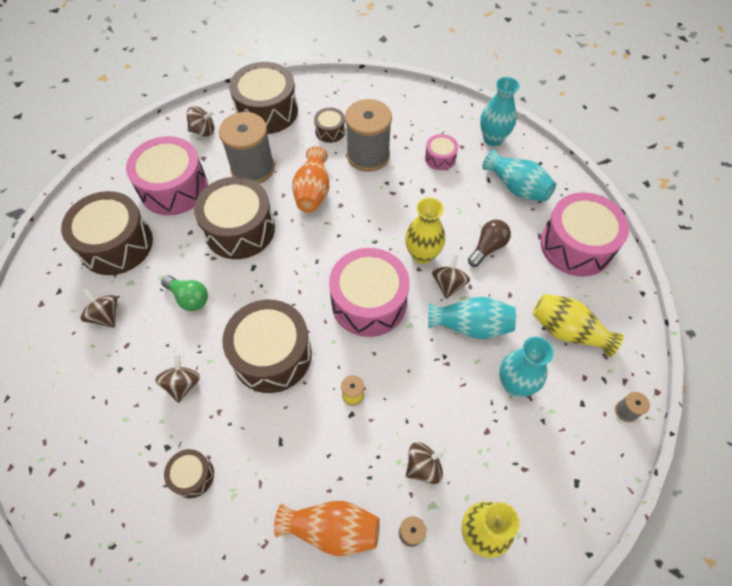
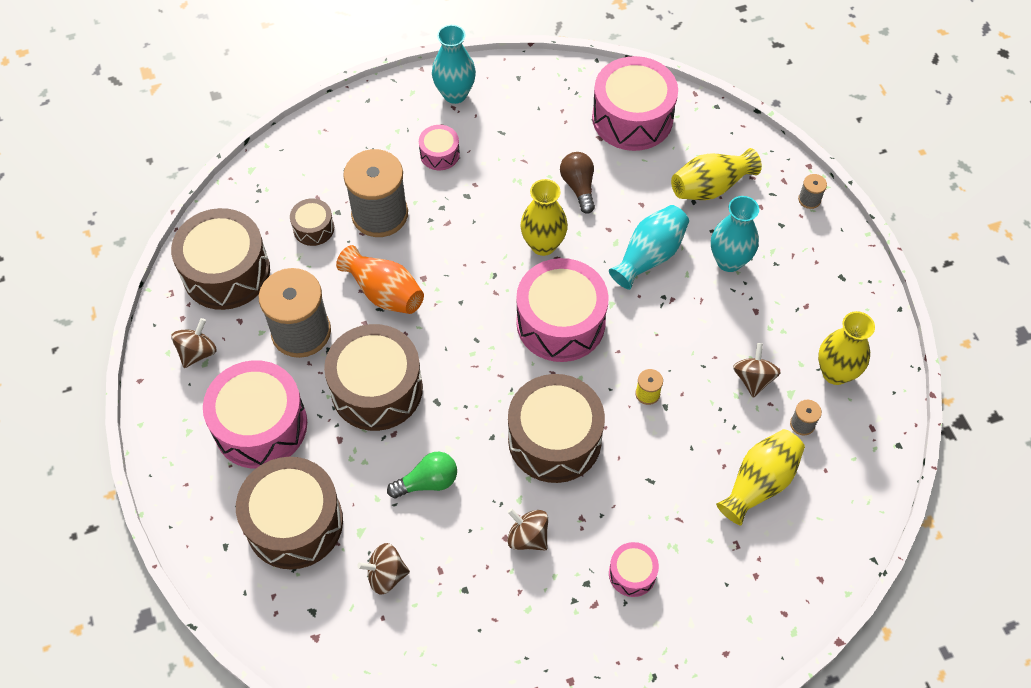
camera: 55 degrees left, 0 degrees up
(192, 476) = (632, 573): brown drum -> pink drum
(332, 529) = (759, 483): orange vase -> yellow vase
(448, 284) = (593, 245): brown spinning top -> none
(516, 187) = (530, 116): turquoise vase -> none

